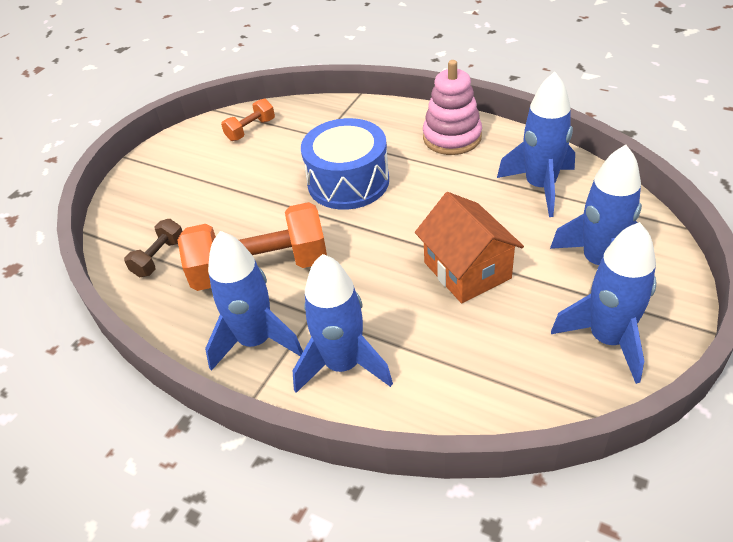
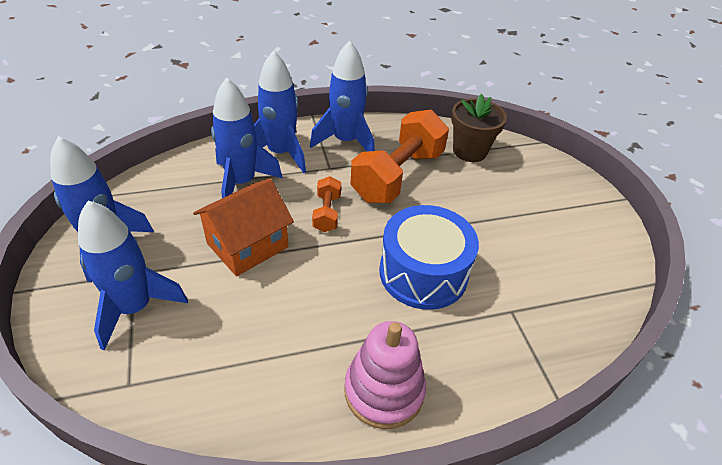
camera: 130 degrees right, 0 degrees up
(159, 258) = (469, 151): brown dumbbell -> brown flower pot
(250, 130) = (583, 279): orange dumbbell -> orange dumbbell (327, 213)
(467, 270) = (247, 245): orange house -> orange house turned 60 degrees counterclockwise
(540, 186) = (235, 370): blue rocket -> blue rocket (242, 182)

